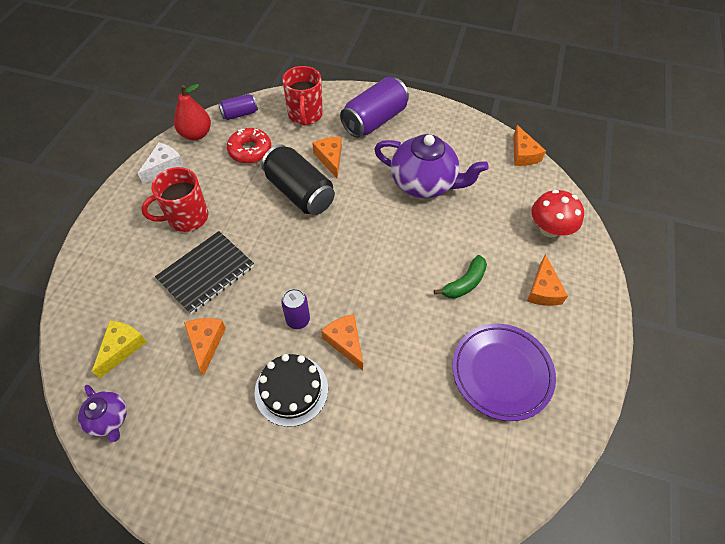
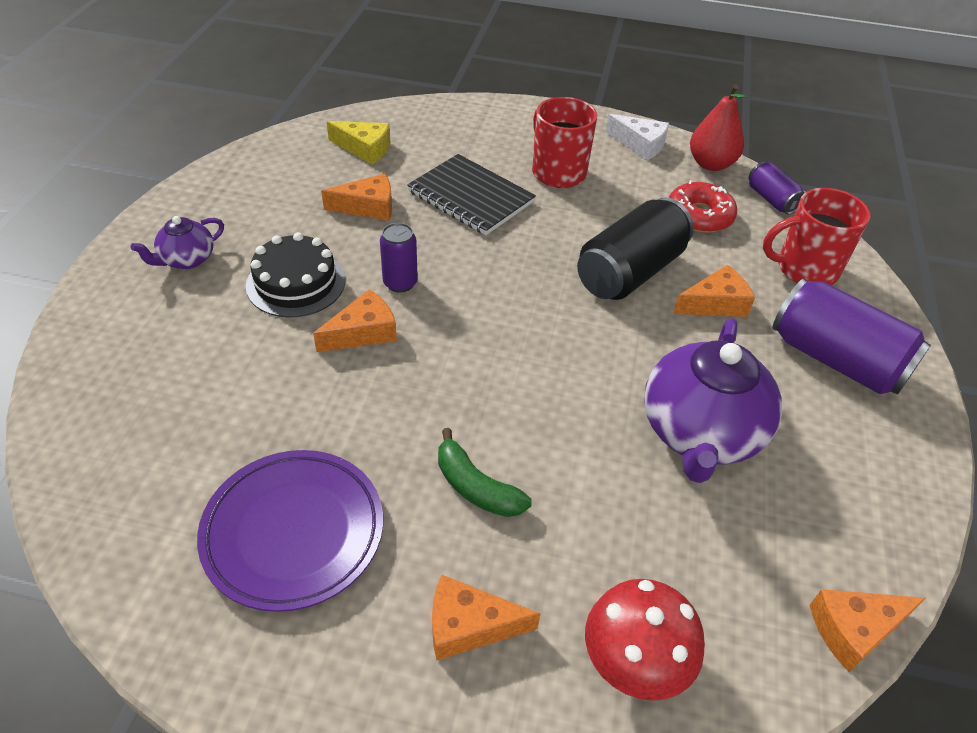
camera: 85 degrees right, 10 degrees down
(109, 419) = (280, 152): purple teapot -> purple teapot (186, 259)

